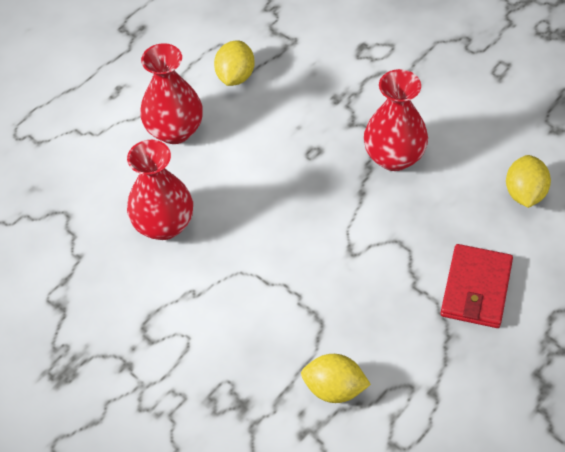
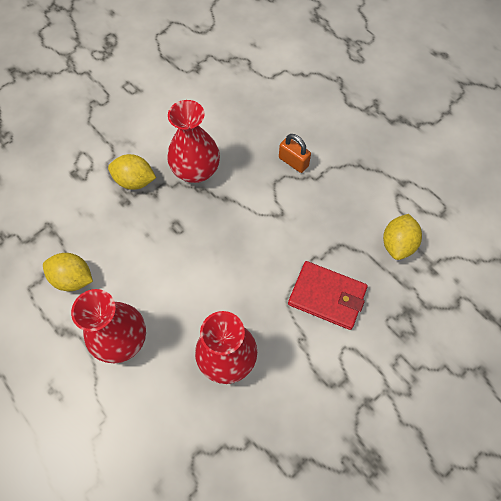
camera: 85 degrees left, 10 degrees up
(433, 257) = (293, 162): none -> orange padlock
(476, 289) = (323, 141): red wallet -> red wallet (327, 296)
(524, 193) = (248, 97): yellow lemon -> yellow lemon (135, 181)

